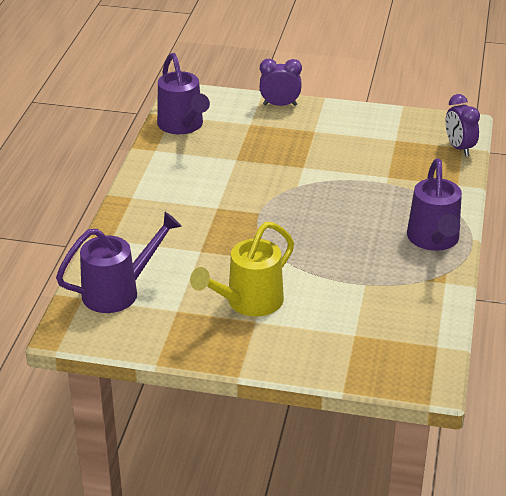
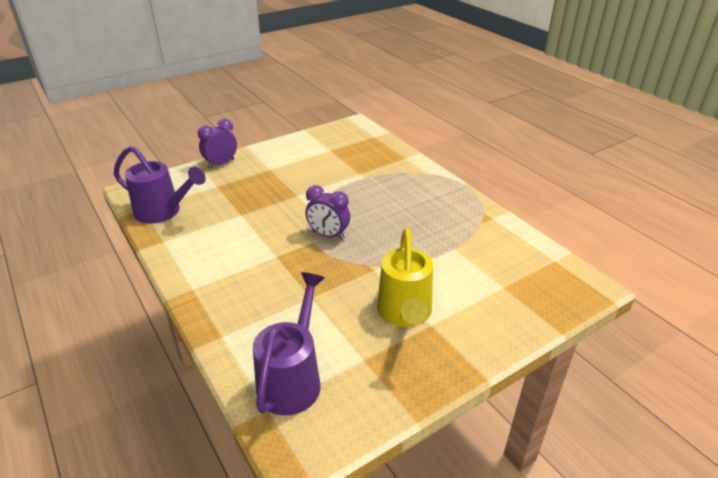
camera: 45 degrees left, 0 degrees up
(434, 240) = (446, 196): purple watering can -> none
(459, 148) = (373, 137): purple clock -> purple clock (328, 235)

